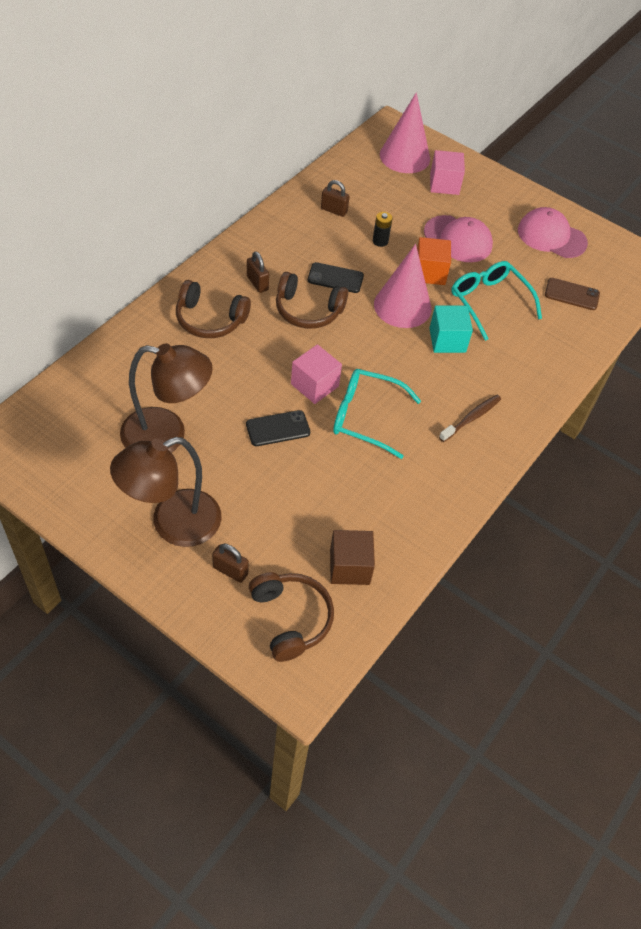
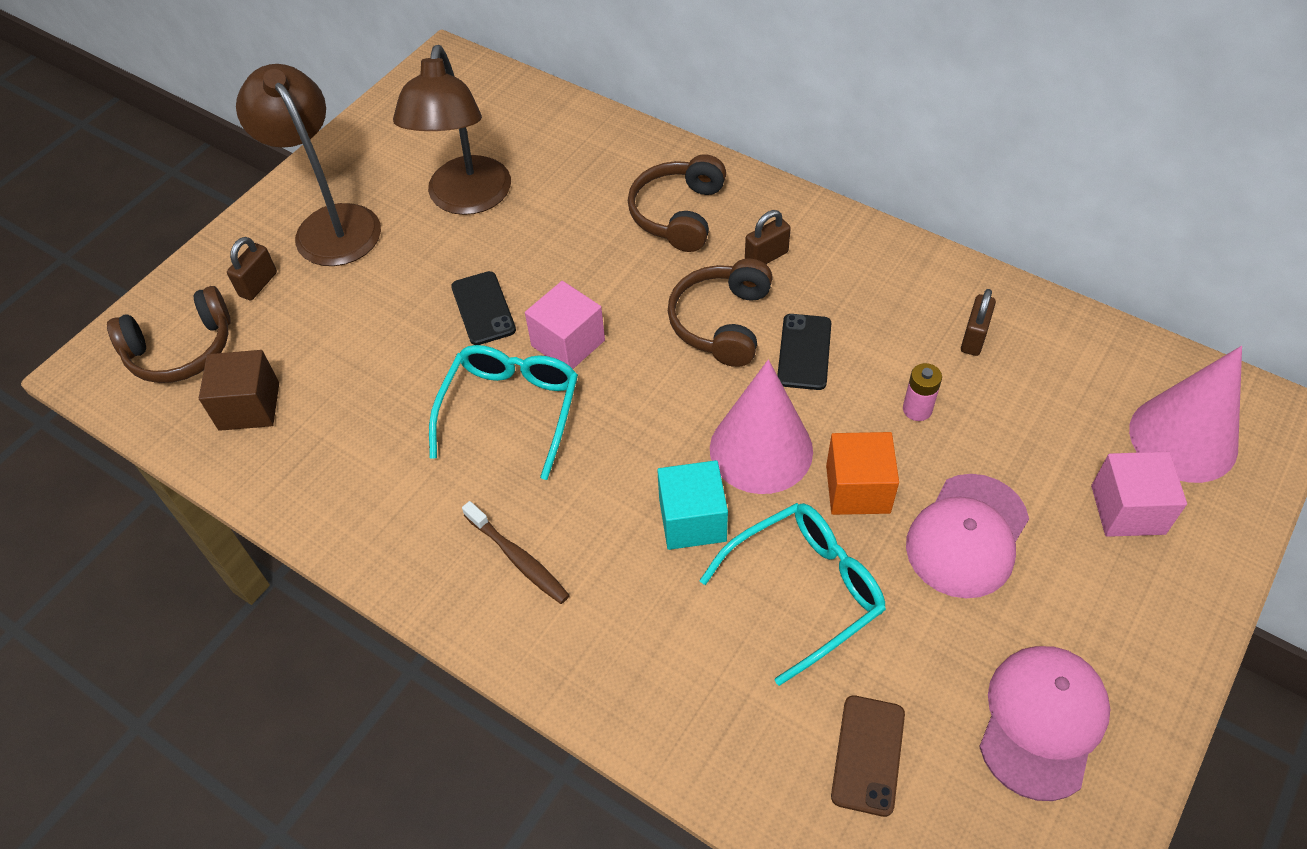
camera: 95 degrees right, 0 degrees up
(380, 241) = (917, 409): black battery -> pink battery

